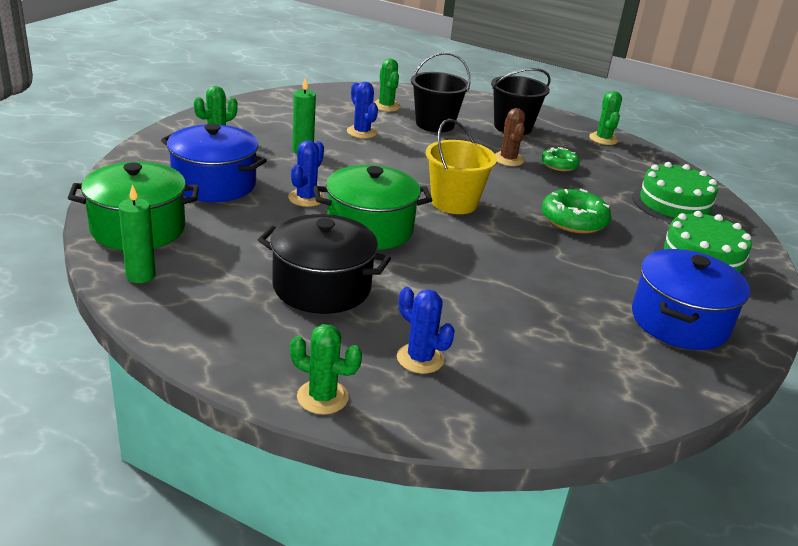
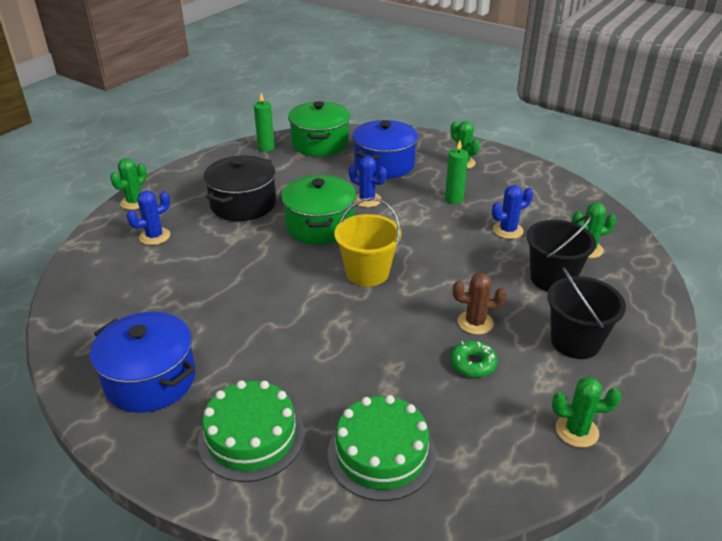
camera: 100 degrees right, 5 degrees up
(574, 220) = (337, 348): green donut -> none

